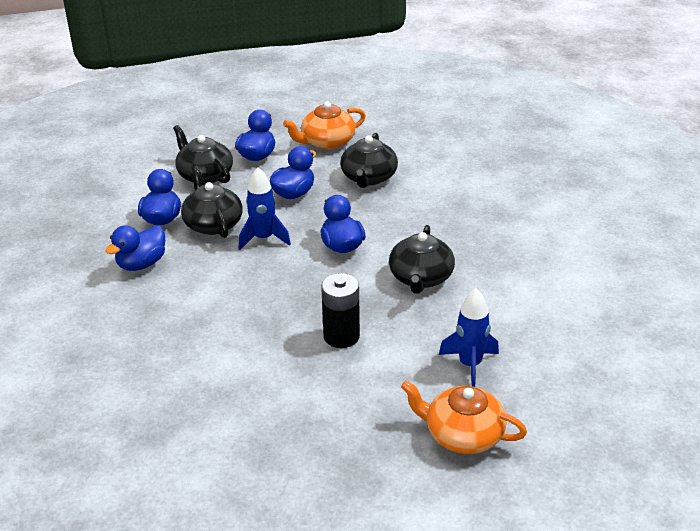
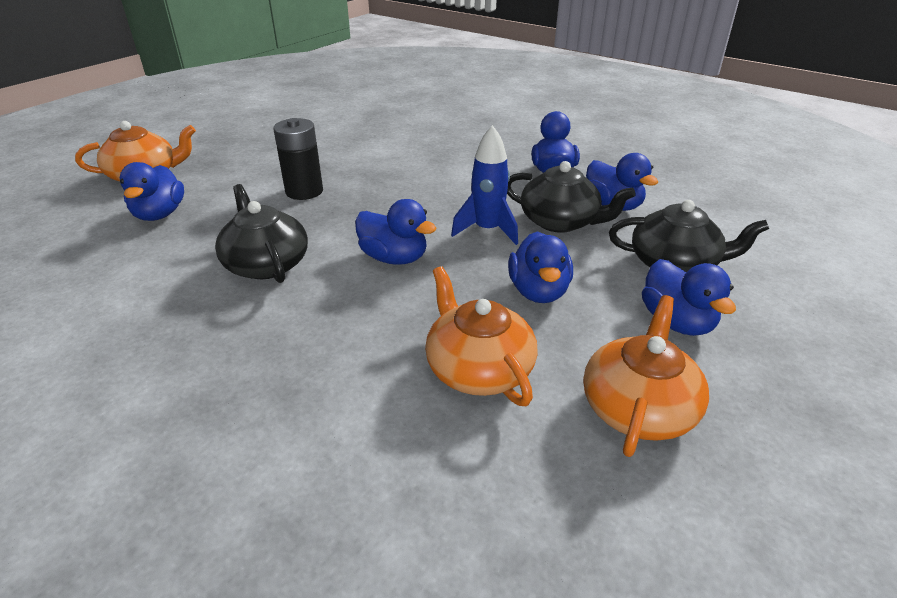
camera: 140 degrees right, 0 degrees up
(368, 177) = (478, 368): black teapot -> orange teapot
(470, 365) = (159, 214): blue rocket -> blue duck

